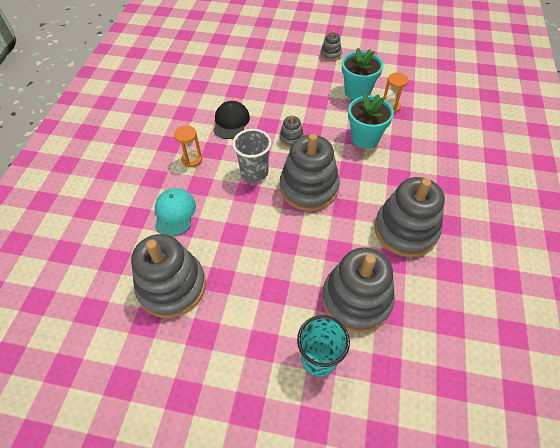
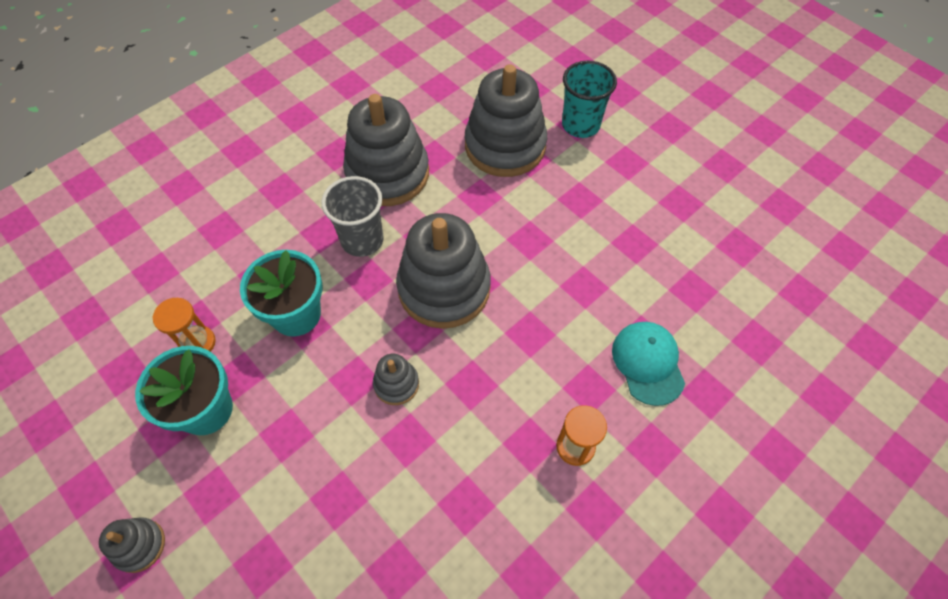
camera: 145 degrees left, 5 degrees up
(172, 286) = (694, 267): grey stacking toy -> none
(174, 213) = (648, 363): turquoise cap -> turquoise cap turned 135 degrees clockwise
(231, 122) = (462, 489): black cap -> none
(254, 172) = (497, 358): grey cup -> grey cup (362, 240)

